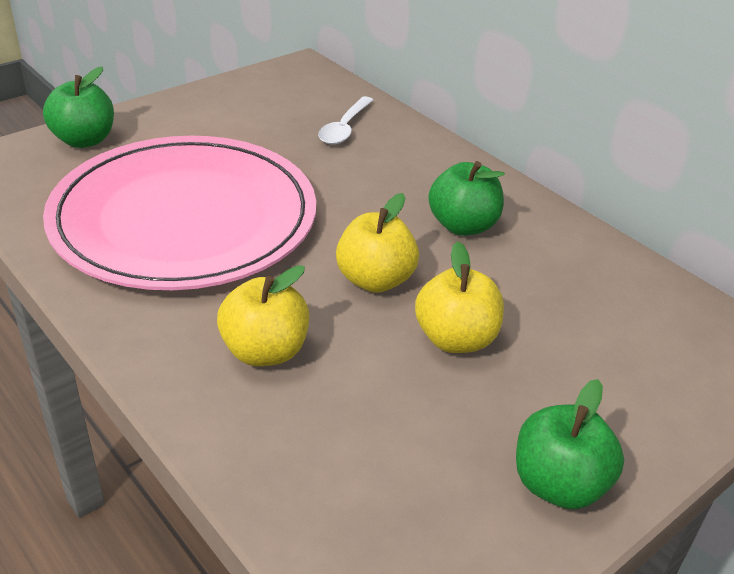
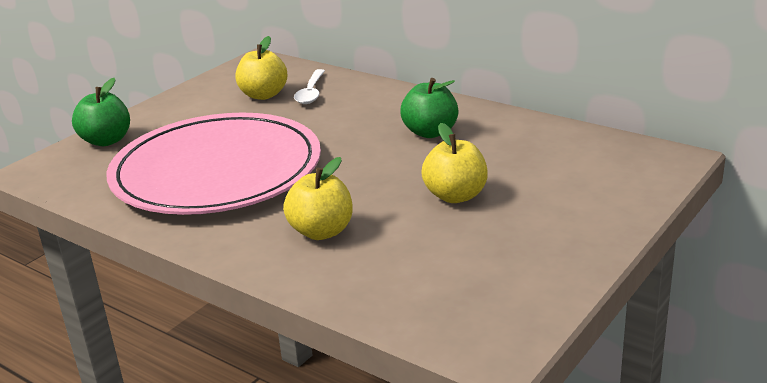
camera: 10 degrees left, 10 degrees down
(375, 280) = (381, 176): yellow apple -> yellow apple (263, 95)
(558, 484) = (561, 254): green apple -> none

